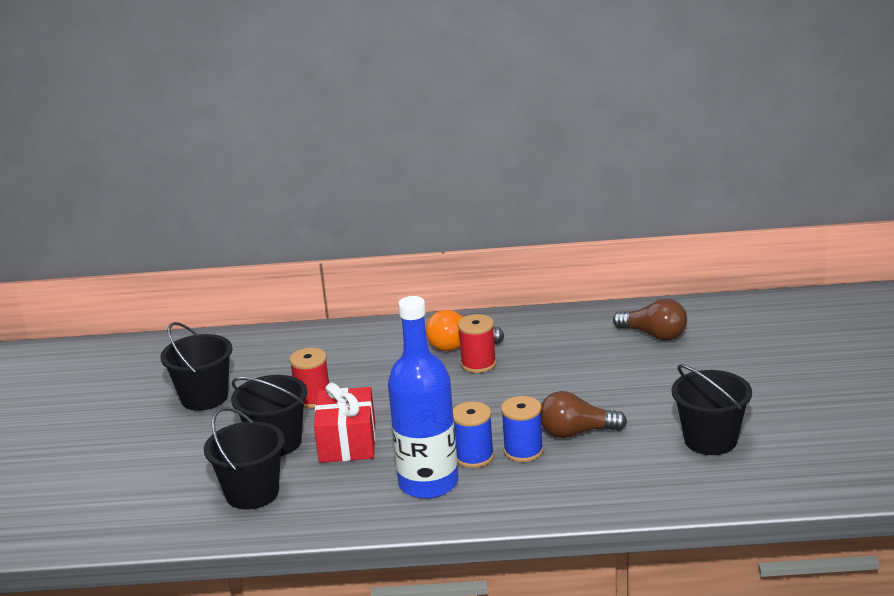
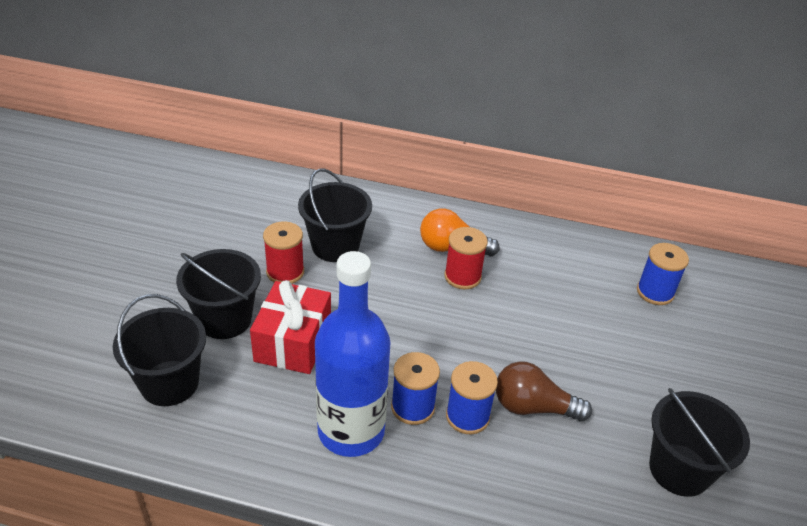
camera: 10 degrees right, 15 degrees up
(204, 397) = (185, 238): black bucket -> black bucket (335, 246)
(654, 335) = (655, 292): brown light bulb -> blue spool

